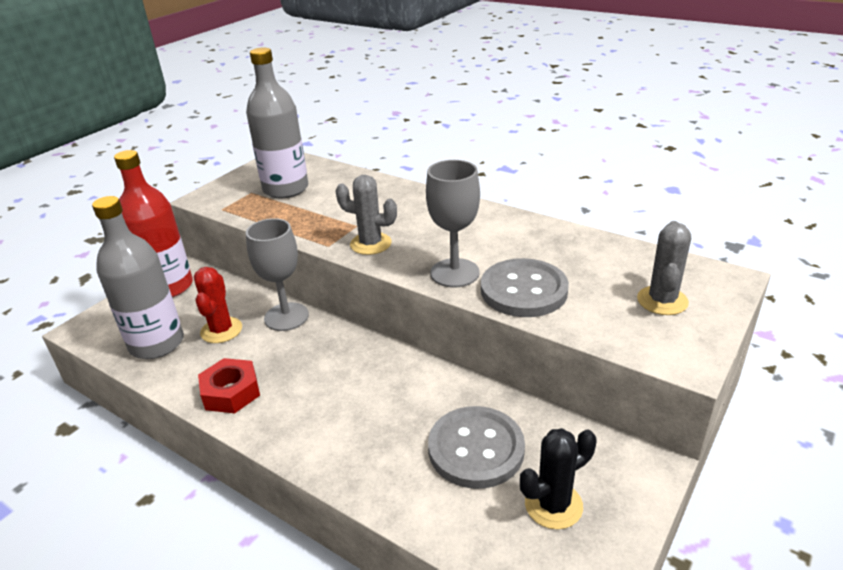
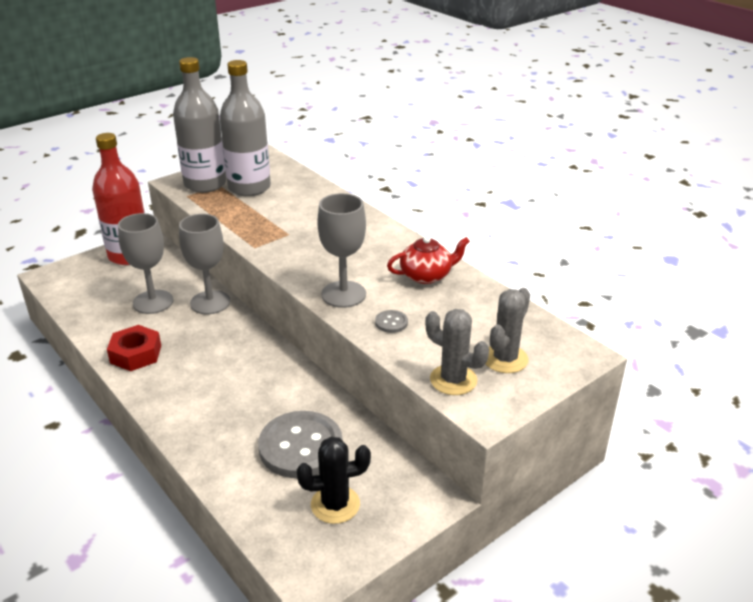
camera: 15 degrees right, 0 degrees up
(157, 344) = (98, 301): grey bottle -> grey bottle (205, 184)
(221, 330) = (153, 302): red cactus -> grey goblet
(370, 244) = (290, 253): grey cactus -> grey cactus (453, 380)
(523, 290) = (391, 322): grey button -> grey button, size x0.42
(525, 237) = (426, 275): none -> red teapot

